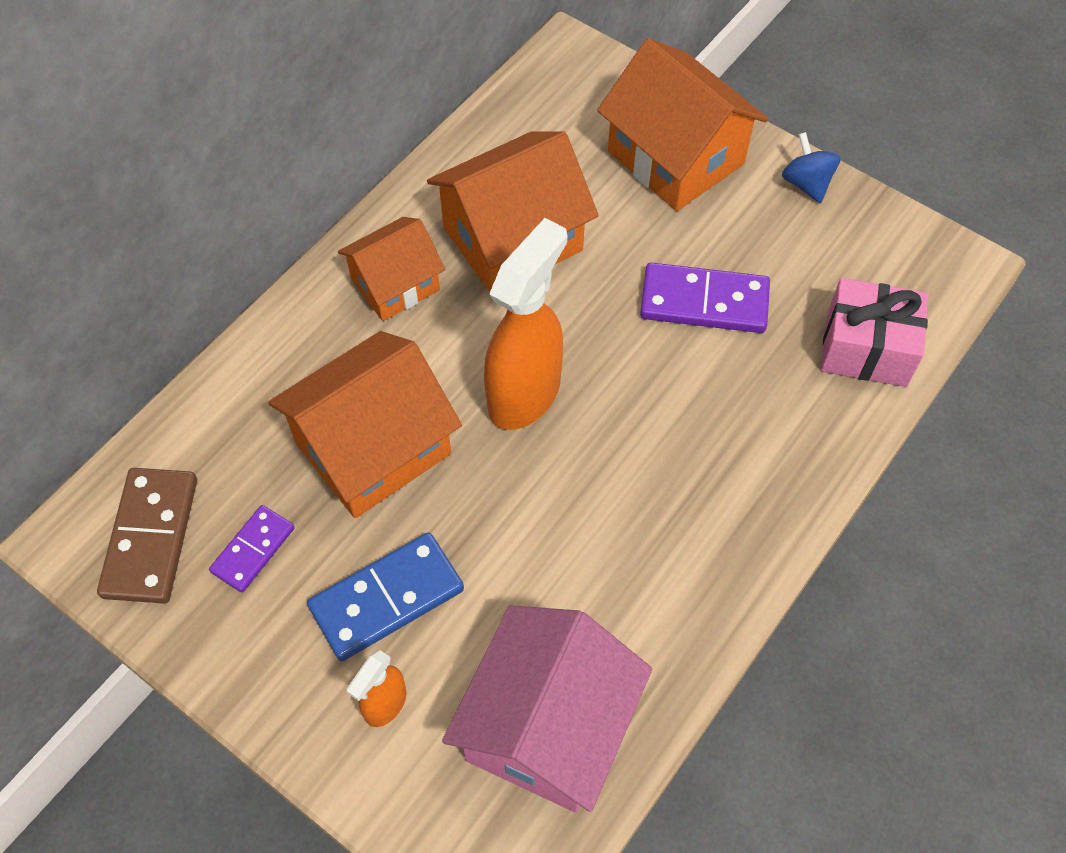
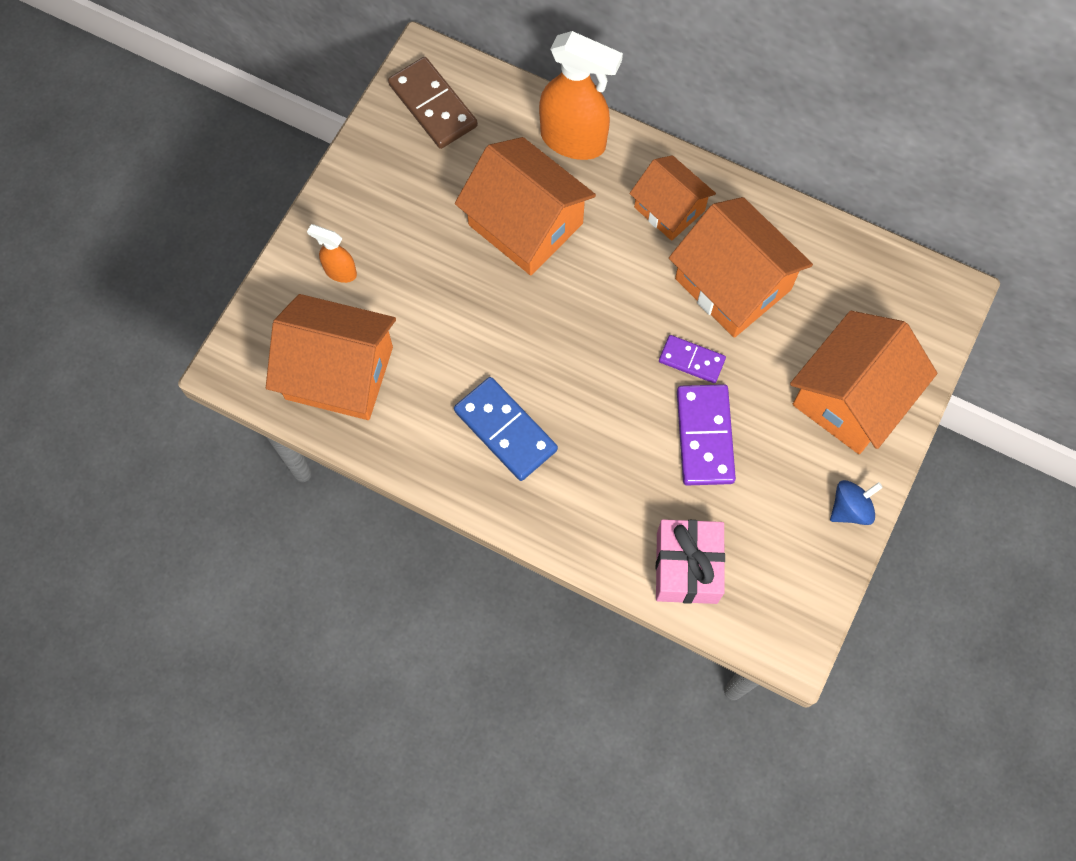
camera: 80 degrees right, 10 degrees up
(150, 537) = (433, 105): brown domino -> brown domino turned 60 degrees clockwise
(253, 550) = (434, 168): purple domino -> purple domino (691, 360)
(387, 599) = (413, 257): blue domino -> blue domino (505, 430)
(525, 394) = (591, 317): orange spray bottle -> orange spray bottle (574, 140)
(547, 726) = (339, 373): pink house -> orange house

